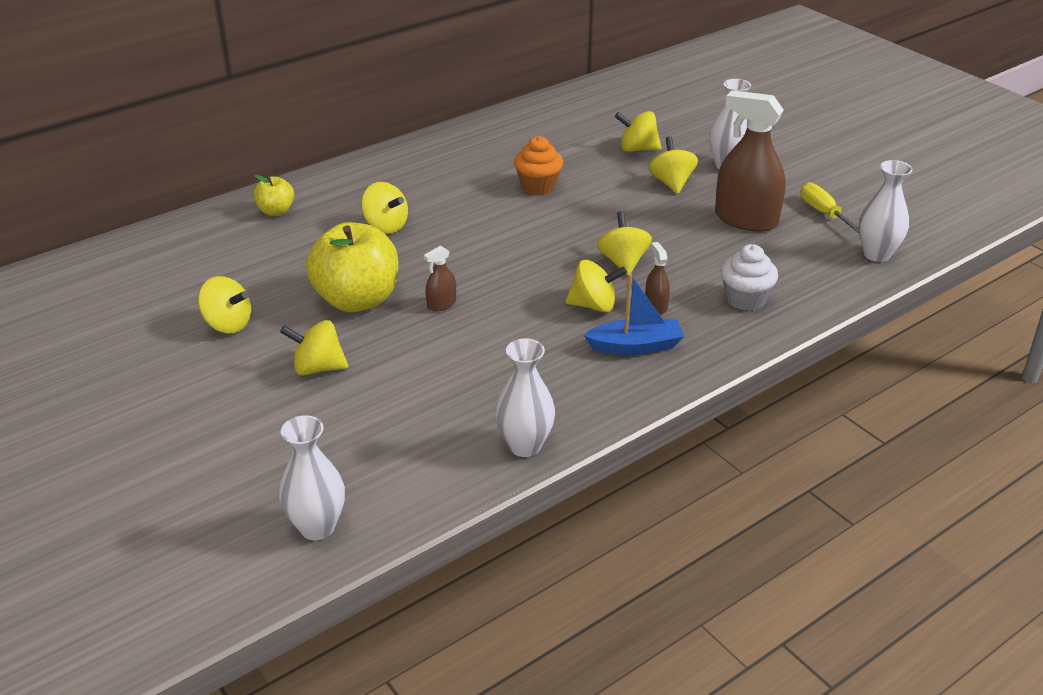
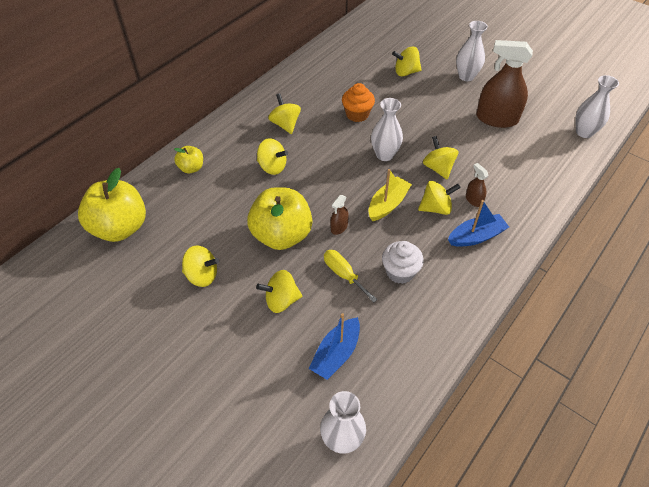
camera: 15 degrees left, 15 degrees up
(150, 258) = (120, 228): none -> yellow apple
(360, 437) = (336, 354): none -> blue boat
(525, 290) = (388, 204): none -> yellow boat
(525, 445) = (444, 335): white vase -> white vase (384, 155)
(671, 183) = (439, 97): yellow spinning top -> yellow spinning top (285, 124)
(745, 299) = (524, 184): white cupcake -> white cupcake (400, 272)
(823, 212) = (539, 104): yellow screwdriver -> yellow screwdriver (343, 274)

